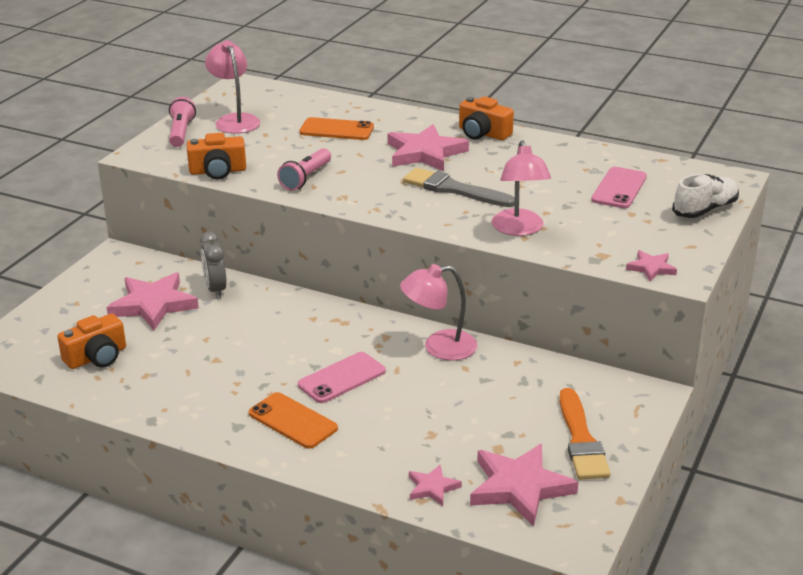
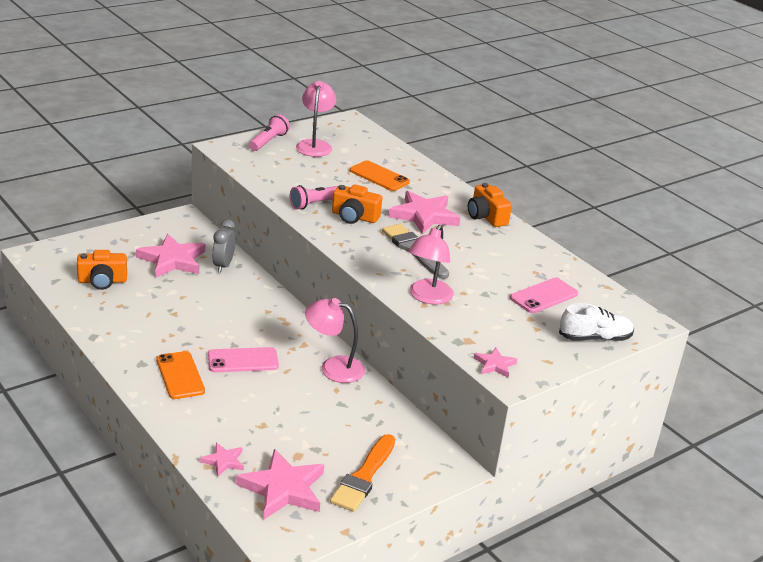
camera: 25 degrees right, 0 degrees up
(218, 171) = (262, 177): orange camera -> orange camera (354, 217)

